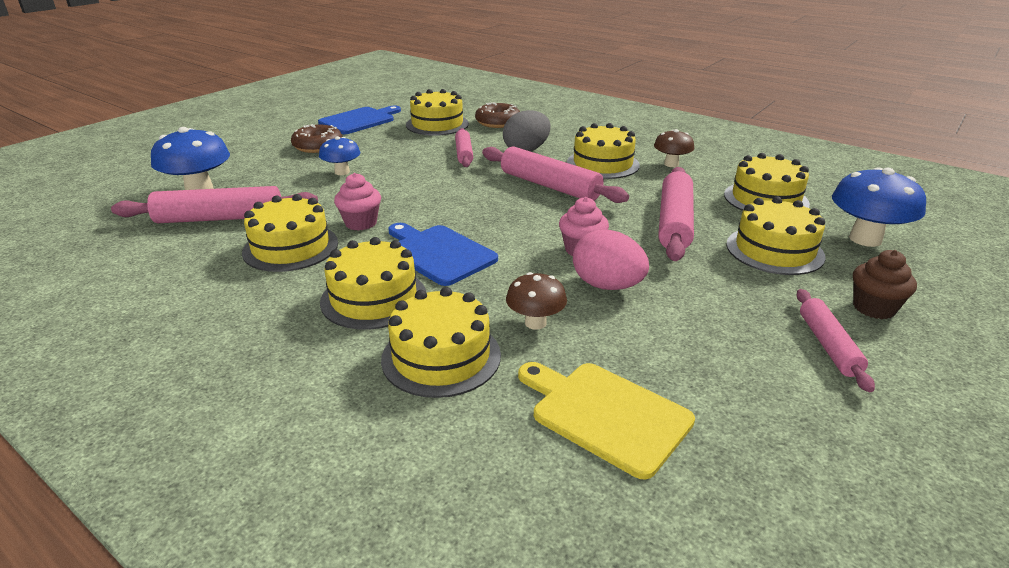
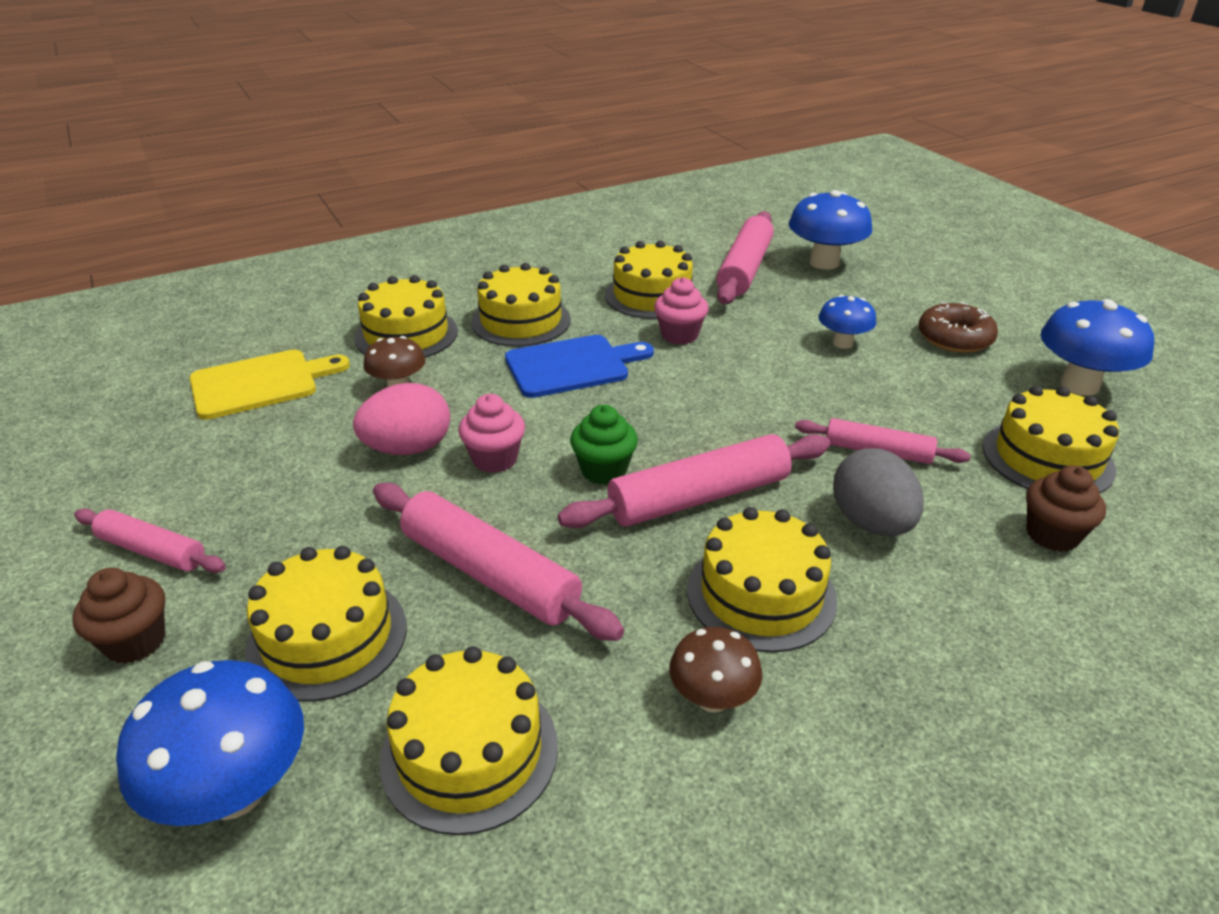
camera: 115 degrees right, 5 degrees up
(359, 120) = (1079, 385): blue cutting board -> blue mushroom
(498, 122) = (1052, 535): brown donut -> brown cupcake
(554, 214) = (604, 470): none -> green cupcake

